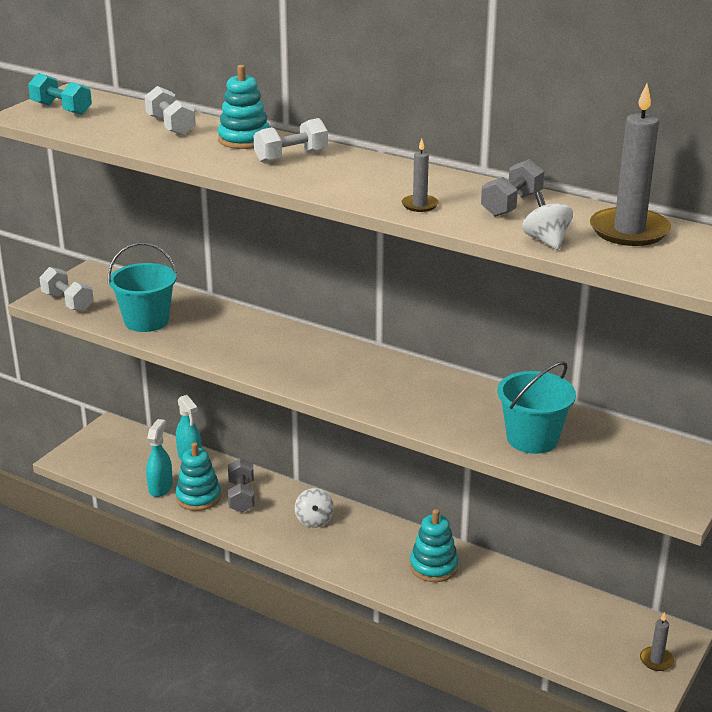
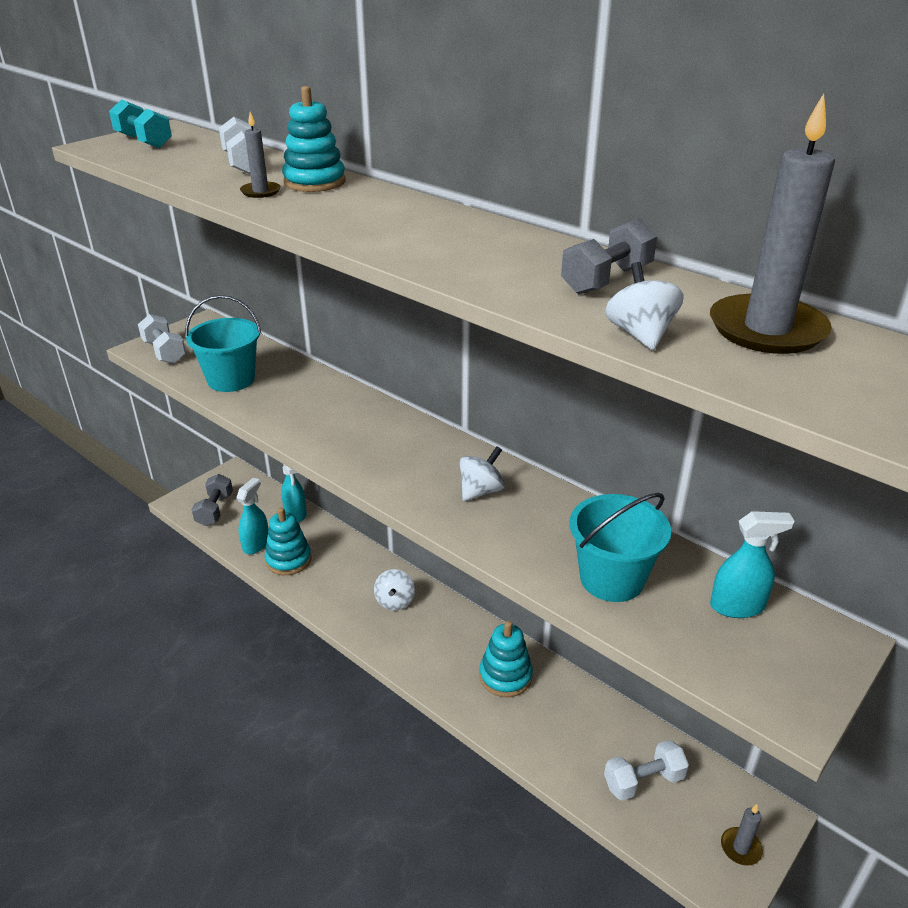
camera: 10 degrees right, 5 degrees up
(241, 496) = (330, 564): grey dumbbell -> grey dumbbell (214, 510)
(291, 156) = (356, 203): white dumbbell -> white dumbbell (643, 781)
(409, 389) = (481, 491): none -> white spinning top
(420, 205) = (483, 271): grey candle -> grey candle (260, 192)
(631, 446) = (737, 606): none -> turquoise spray bottle

